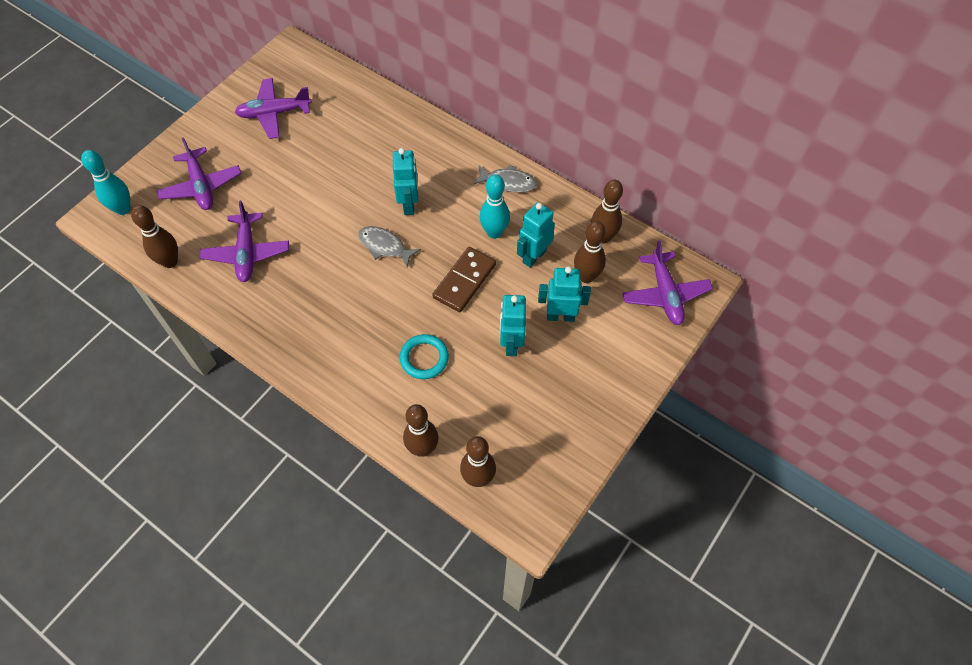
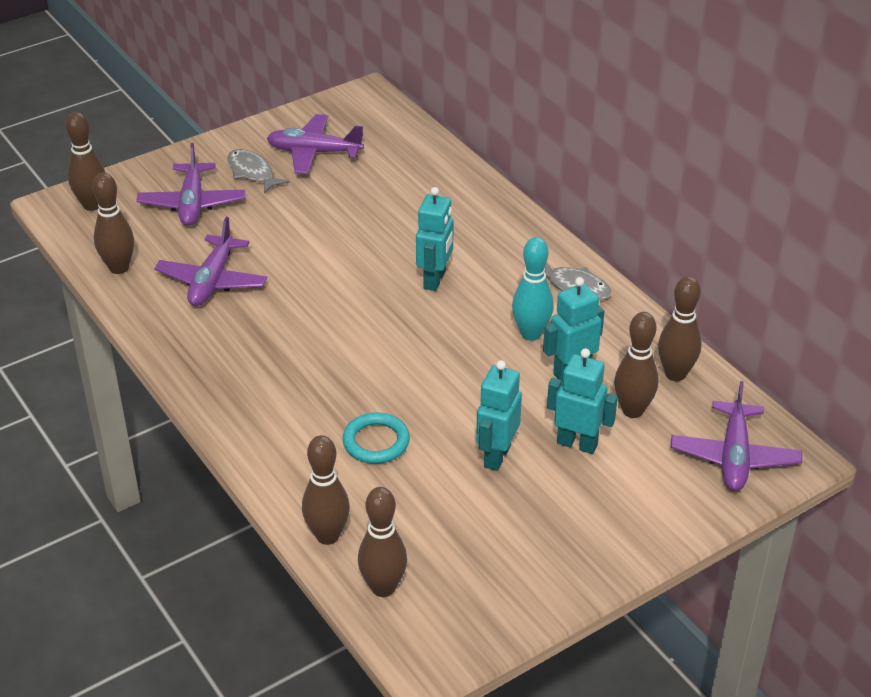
camera: 20 degrees right, 20 degrees down
(123, 209) = (92, 205): turquoise bowling pin -> brown bowling pin
(384, 246) = (383, 314): grey fish -> grey fish (252, 172)
(464, 281) = (467, 375): brown domino -> none

